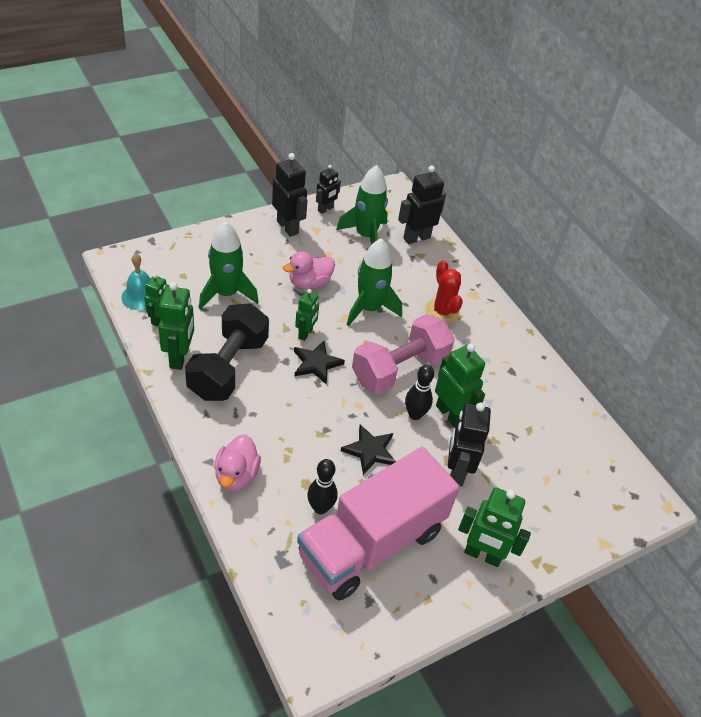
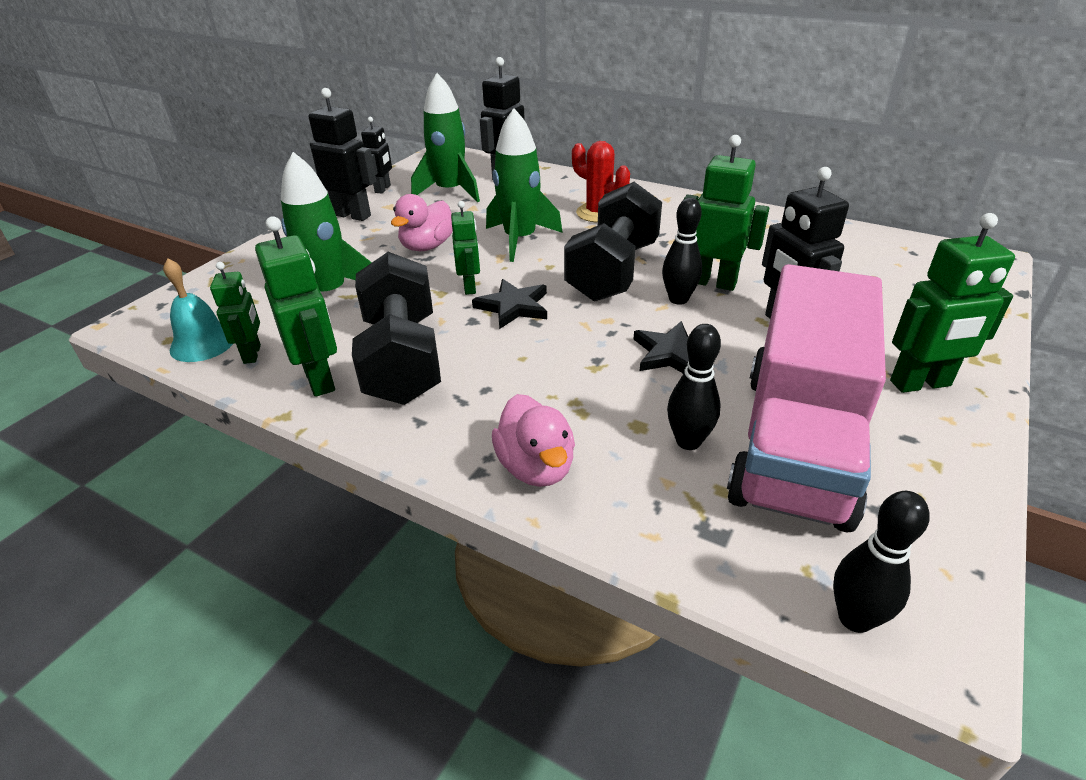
camera: 25 degrees left, 10 degrees down
(298, 633) = (855, 618): none -> black bowling pin
(399, 369) = (613, 271): pink dumbbell -> black dumbbell

